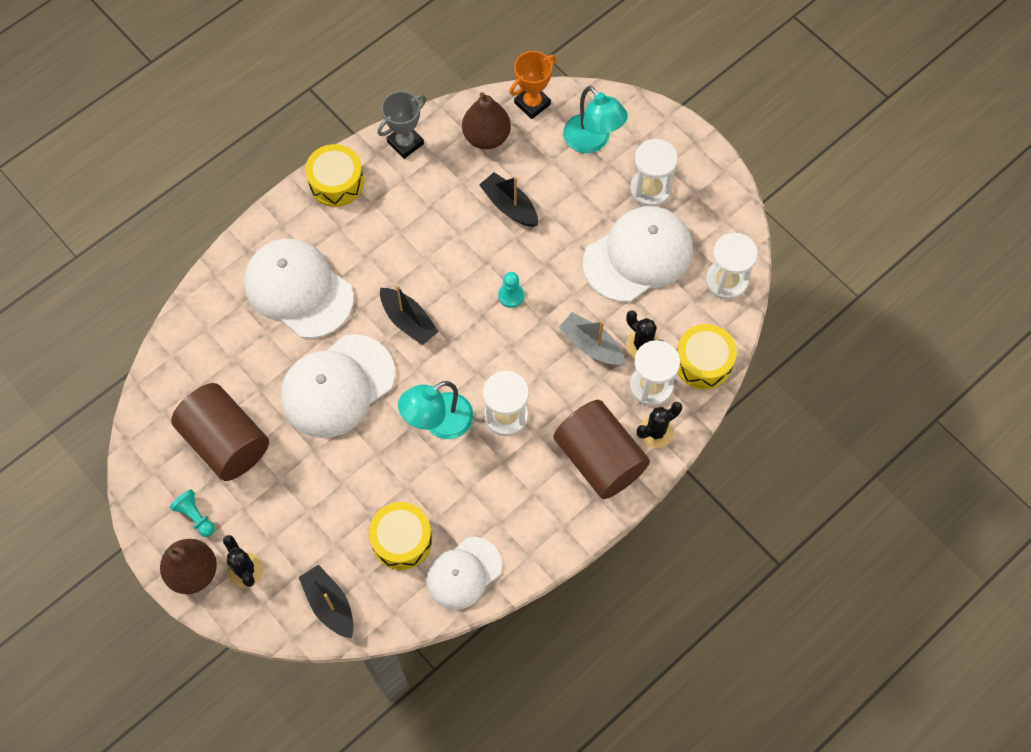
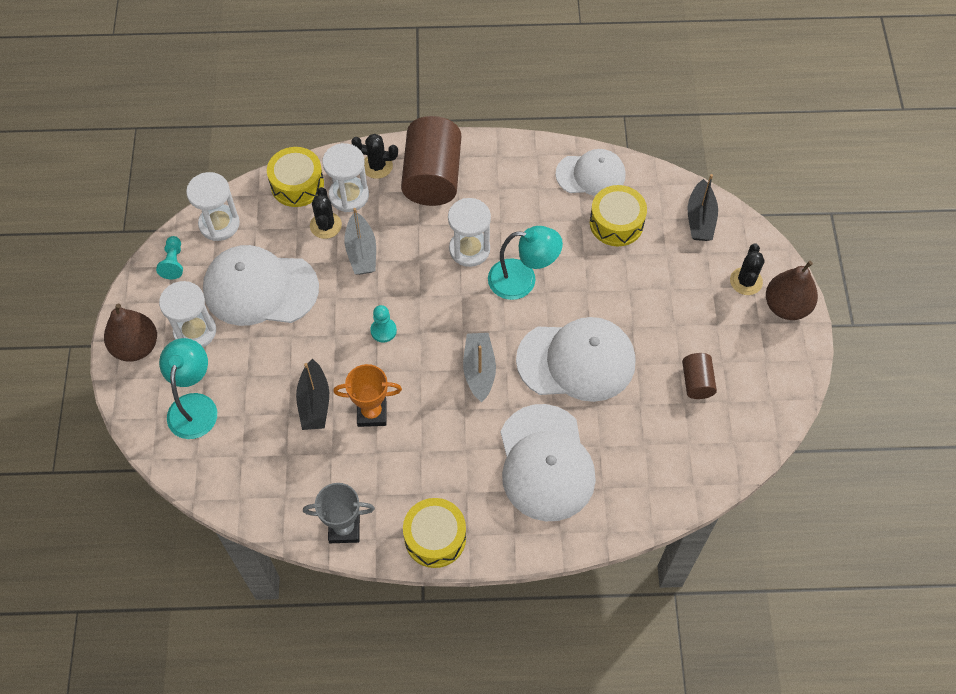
camera: 140 degrees left, 5 degrees down
(195, 516) = (758, 344): turquoise pawn -> turquoise pawn (173, 262)
(225, 442) = (697, 382): brown cylinder -> brown cylinder, size x0.49
(408, 321) = (479, 370): black boat -> grey boat
(486, 137) = (273, 478): brown pear -> brown pear (136, 347)
(532, 103) = (205, 479): orange trophy -> orange trophy (372, 413)

